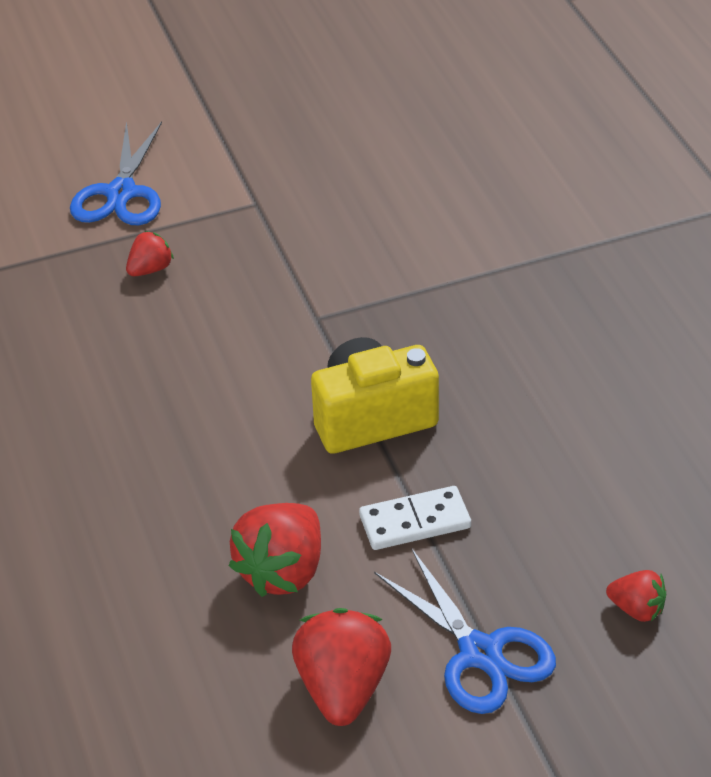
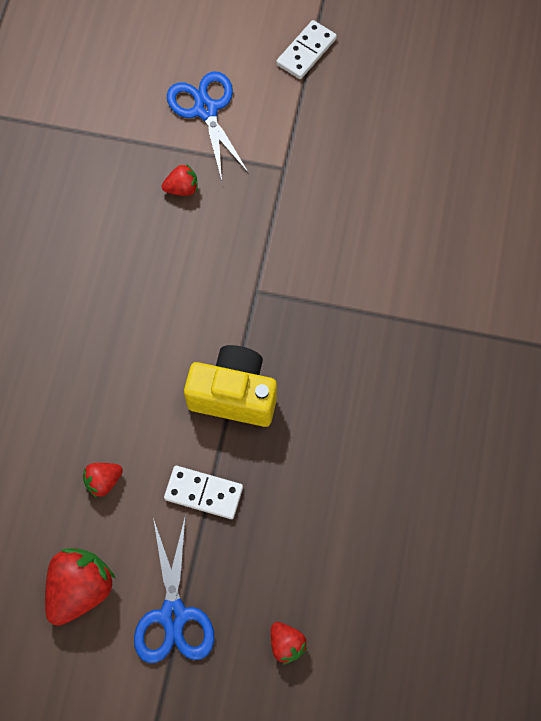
camera: 30 degrees right, 25 degrees up
(121, 193) = (206, 110): blue scissors -> blue scissors turned 120 degrees clockwise
(197, 101) = (306, 52): none -> white domino
(282, 571) = (103, 481): red strawberry -> red strawberry, size x0.54

